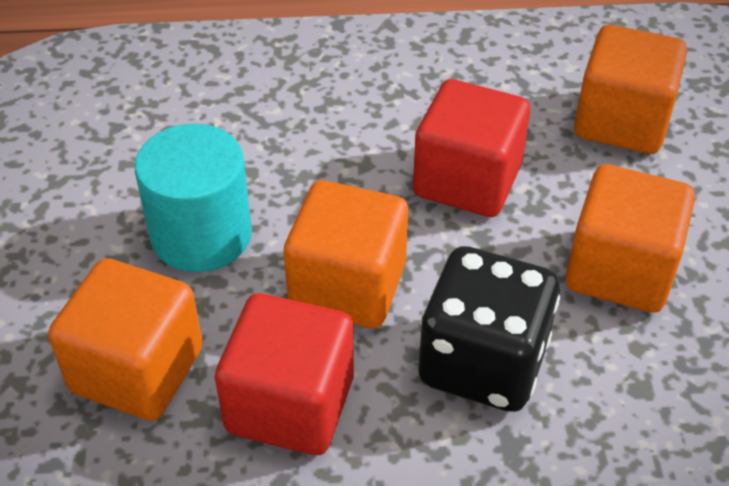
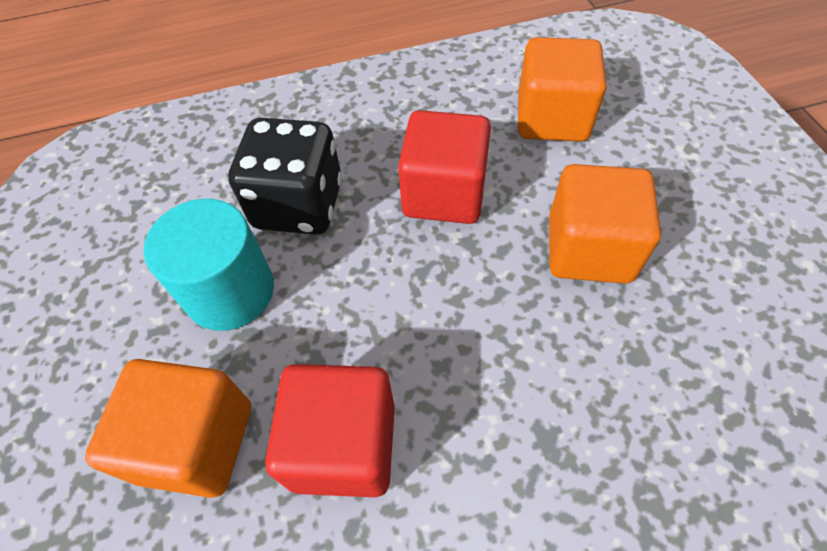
camera: 10 degrees left, 10 degrees up
(348, 286) = (368, 313): orange cube -> none
(483, 363) = (501, 362): black dice -> black dice (298, 205)

